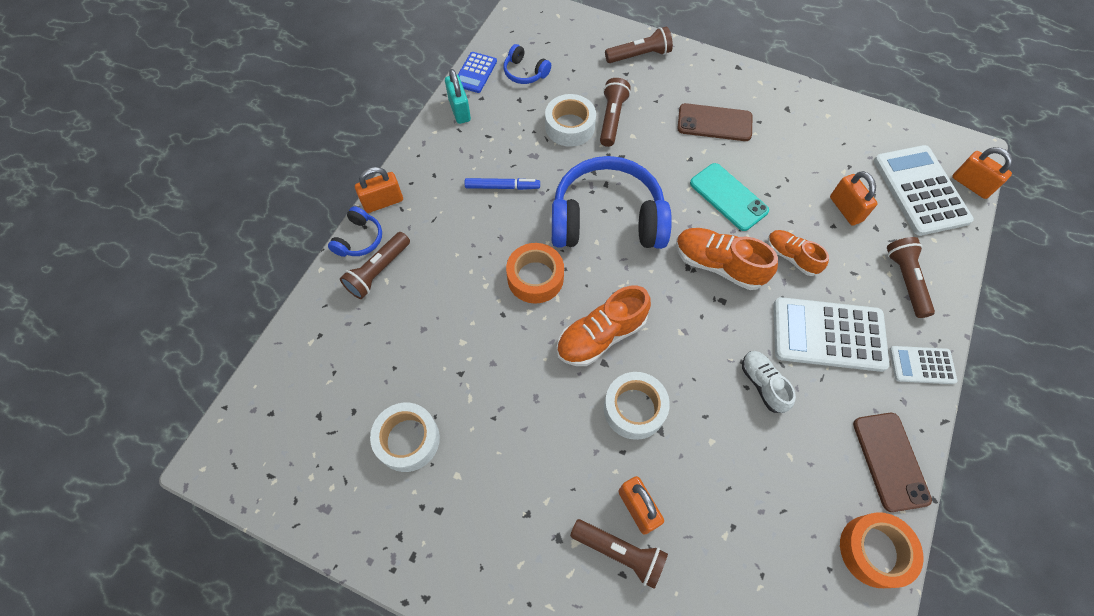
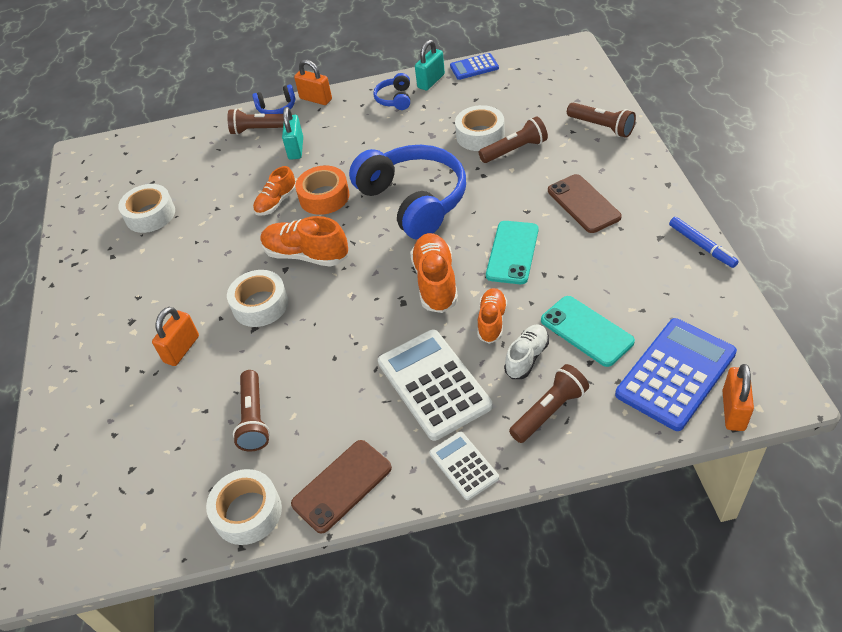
camera: 60 degrees right, 15 degrees down
(441, 260) = (296, 148): none -> turquoise padlock
(502, 187) = (386, 138): blue marker -> blue marker (702, 246)
(504, 319) = (276, 202): none -> orange shoe
(525, 72) = (505, 86): blue headphones -> blue headphones (395, 99)
(620, 552) = (141, 358): brown flashlight -> brown flashlight (254, 418)
(763, 384) = (345, 366): white shoe -> white shoe (527, 358)
(845, 209) = (586, 331): orange padlock -> turquoise phone
(874, 551) = (247, 512): orange tape -> white tape
(920, 190) = (676, 374): white calculator -> blue calculator

